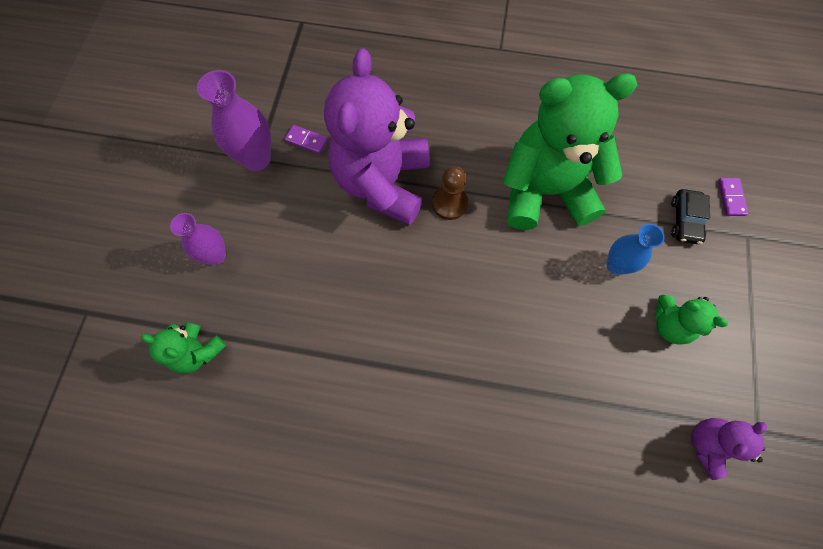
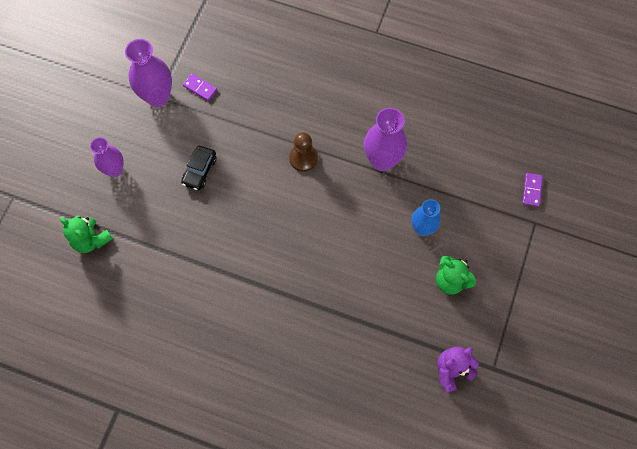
camera: 10 degrees right, 0 degrees up
(382, 182) = (254, 132): purple teddy bear -> none
(545, 191) = (382, 160): green teddy bear -> purple vase
(684, 220) = (488, 202): black car -> black car (199, 171)

